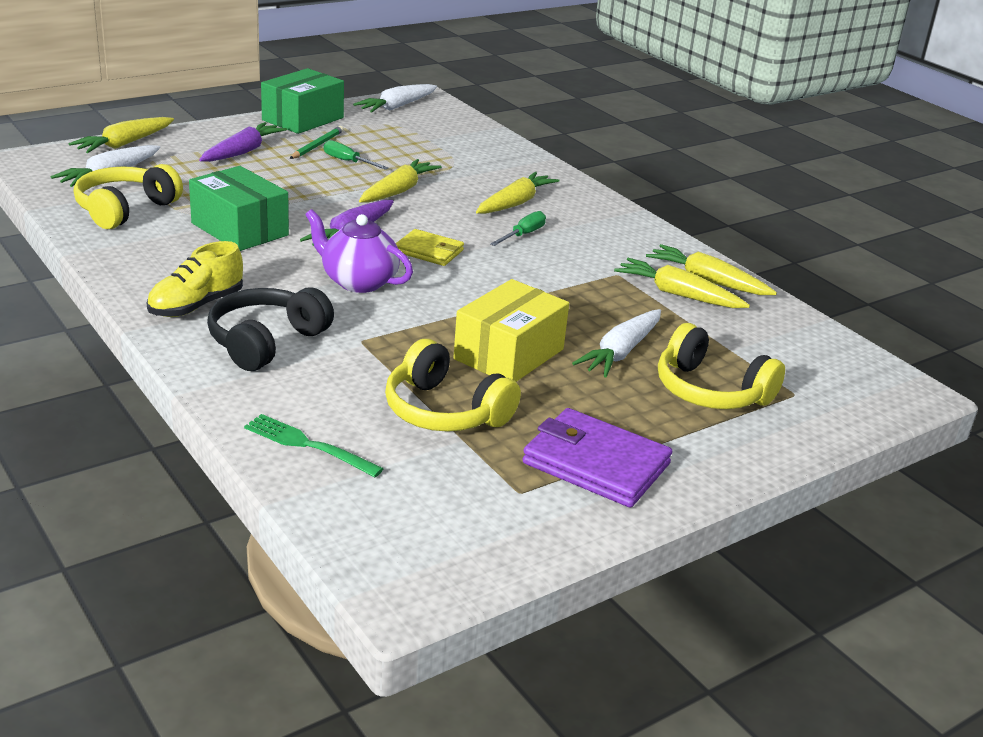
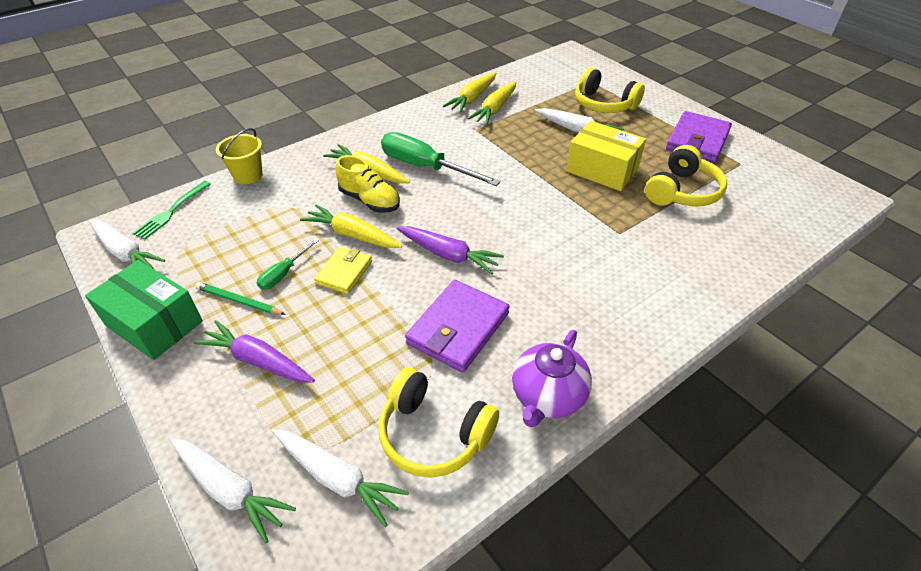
camera: 90 degrees left, 15 degrees up
(124, 144) = (230, 490): yellow carrot -> white carrot
(196, 305) = (613, 330): yellow shoe -> yellow shoe (369, 201)
(240, 229) = (458, 328): green box -> purple wallet
(266, 342) = (646, 280): black headphones -> none
(308, 445) = (756, 243): green fork -> green fork (172, 211)
(358, 281) = (532, 242): purple teapot -> purple teapot (547, 397)
(429, 251) = (467, 210): yellow wallet -> yellow wallet (344, 272)
(512, 148) = (248, 175): none -> yellow bucket
(523, 235) = (425, 167): green screwdriver -> green screwdriver, size x1.99
(710, 391) = (603, 104): yellow headphones -> yellow headphones turned 90 degrees clockwise

